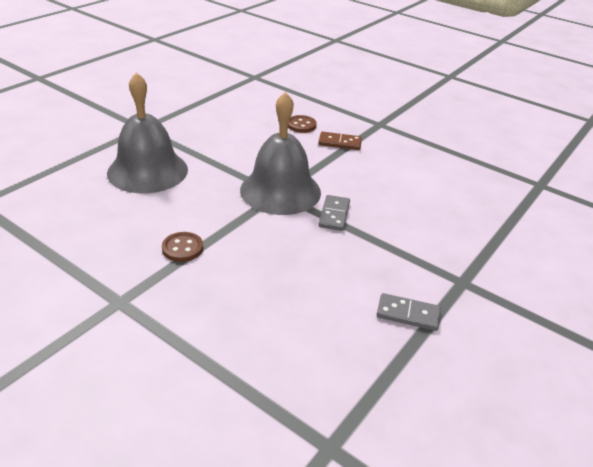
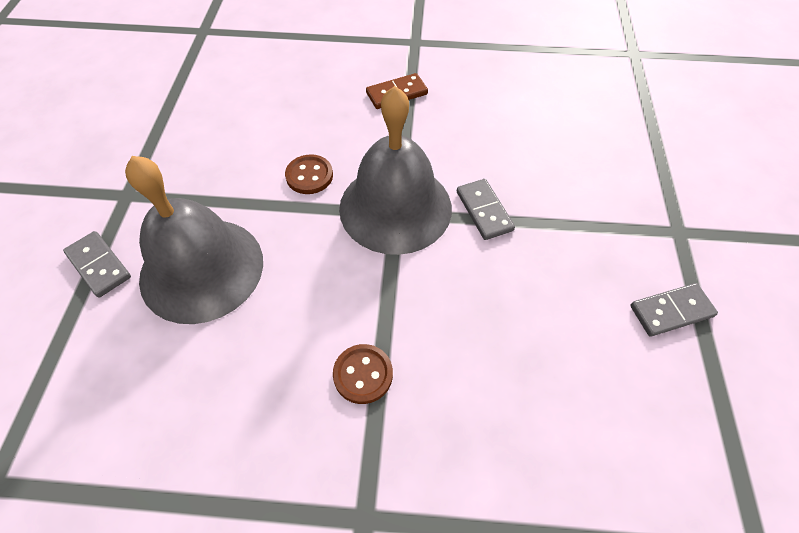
camera: 30 degrees left, 20 degrees up
(101, 149) = (99, 265): none -> grey domino
(301, 125) = (330, 87): brown button -> brown button (309, 176)

